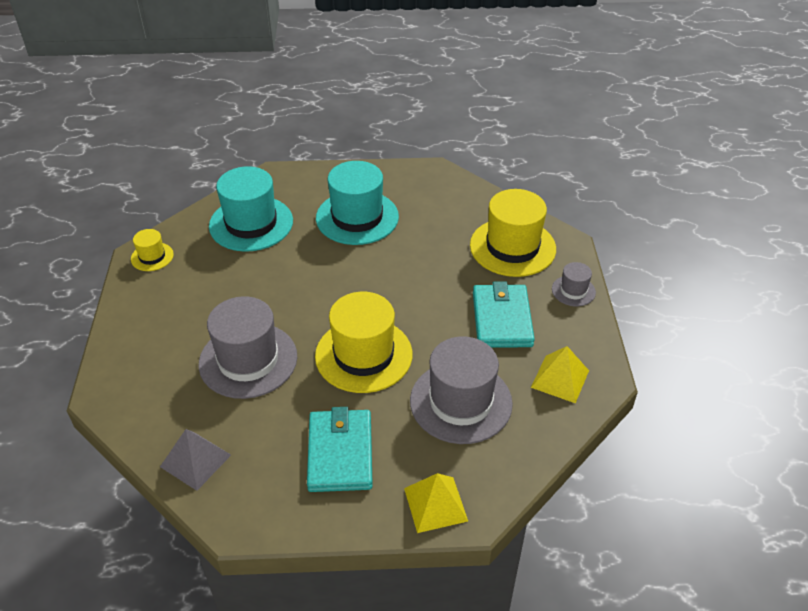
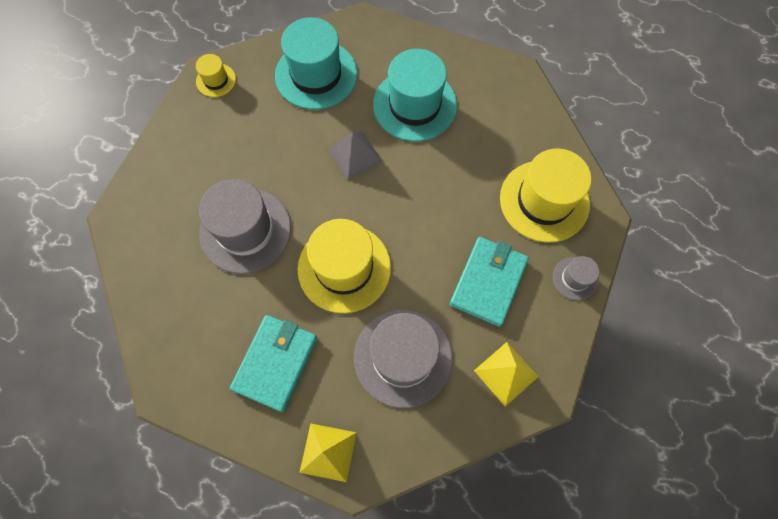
camera: 25 degrees right, 25 degrees up
(195, 460) = (160, 316): grey pyramid -> grey pyramid (355, 155)

